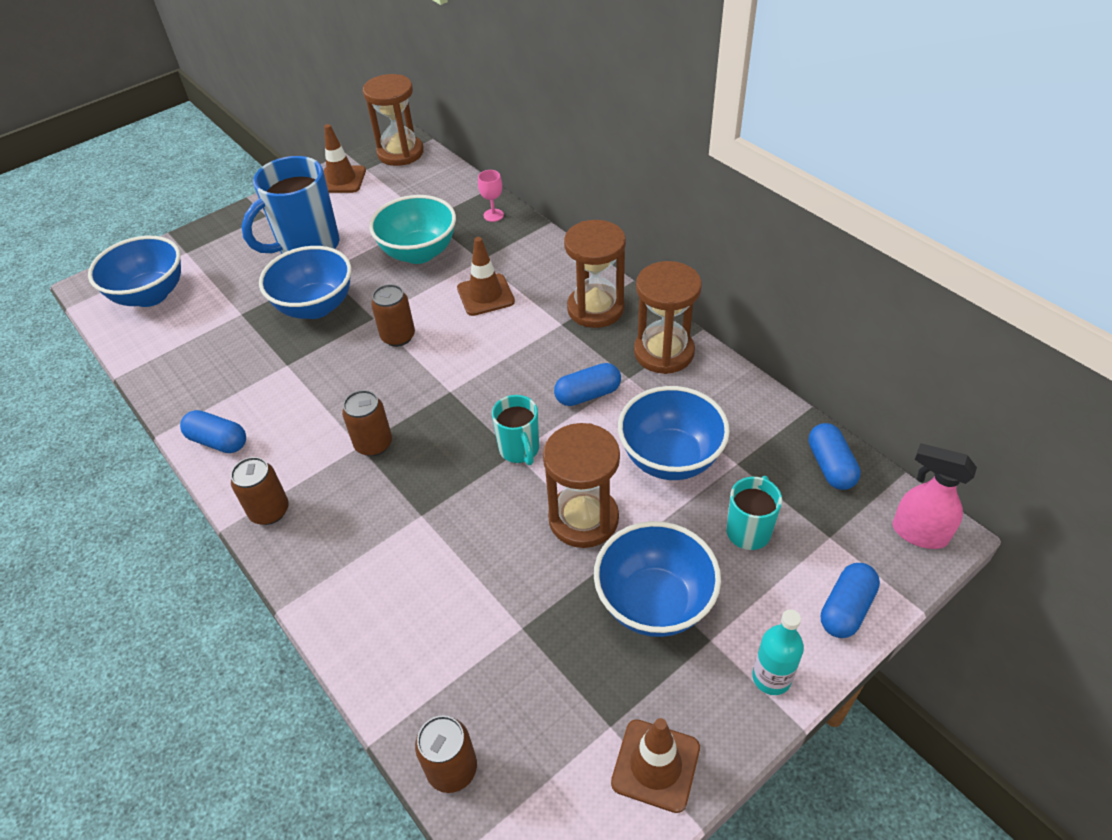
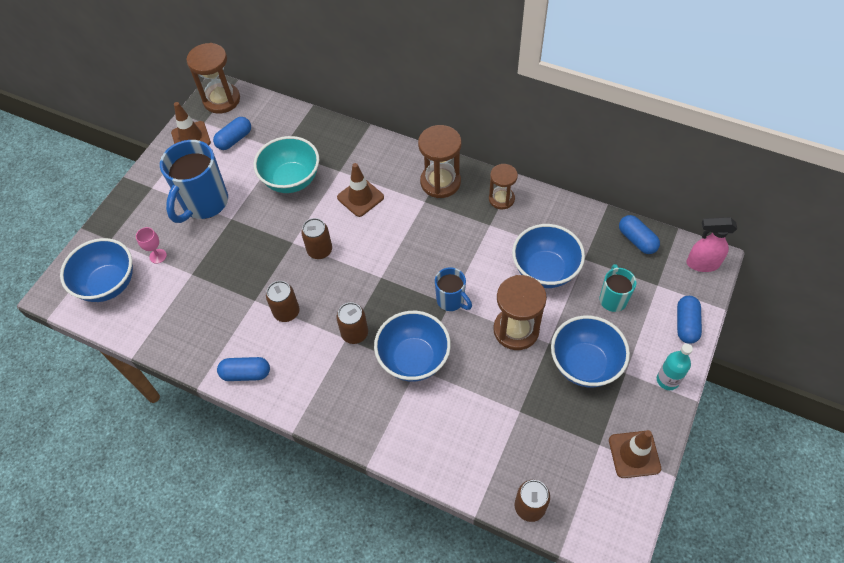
camera: 25 degrees left, 10 degrees up
(269, 511) = (316, 406): brown can -> brown can (286, 312)
(316, 307) = (244, 249): blue bowl -> blue bowl (413, 359)
(493, 215) = (326, 132): pink goblet -> pink goblet (158, 256)
(520, 450) = (451, 300): turquoise mug -> blue mug
(588, 394) = (471, 246): blue capsule -> blue capsule (234, 139)
(664, 352) = (501, 199): brown hourglass -> brown hourglass, size x0.63

